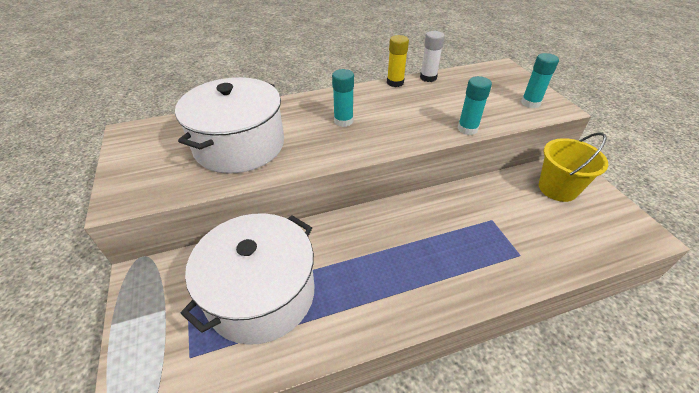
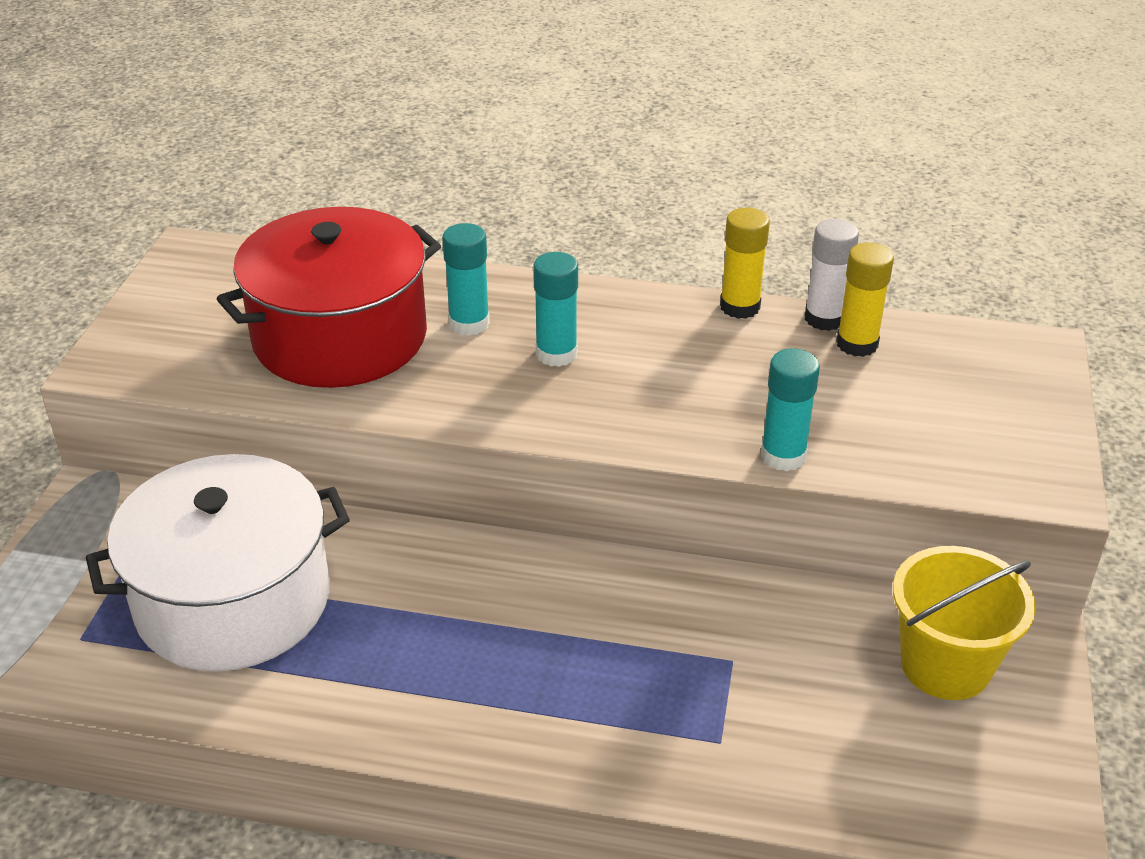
camera: 30 degrees right, 5 degrees down
(239, 145) = (340, 337): white pot -> red pot
(448, 82) = (857, 344): none -> yellow glue stick
(530, 103) = (994, 452): turquoise glue stick -> turquoise glue stick (469, 323)

